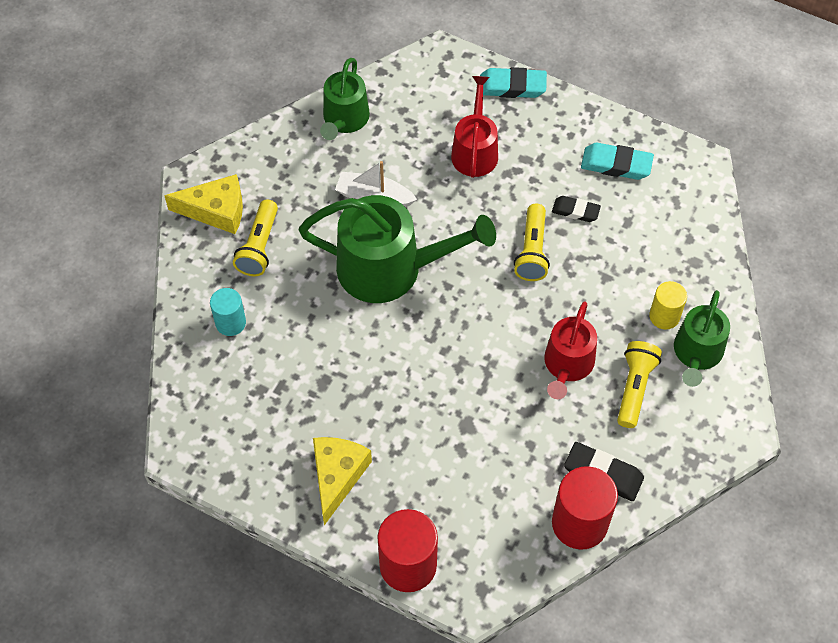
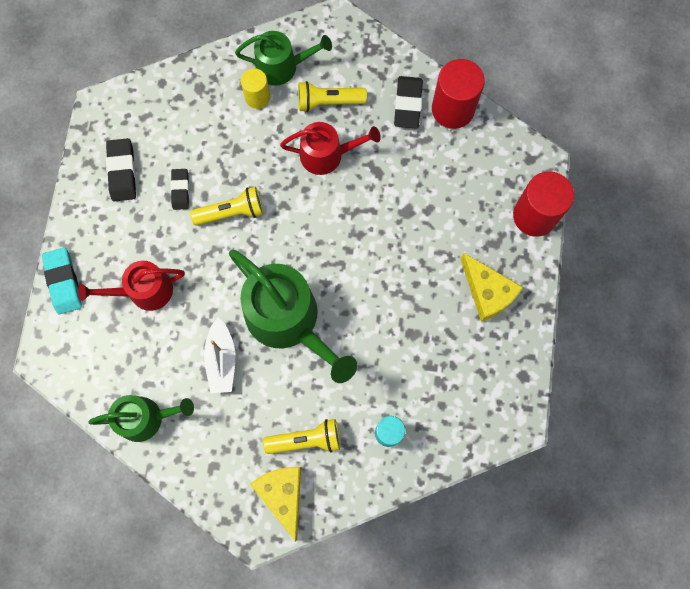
camera: 110 degrees left, 15 degrees up
(337, 476) = (487, 292): yellow cheese -> yellow cheese turned 120 degrees counterclockwise
(390, 268) = (288, 320): green watering can -> green watering can turned 150 degrees clockwise
(616, 164) = (122, 172): turquoise eraser -> black eraser

